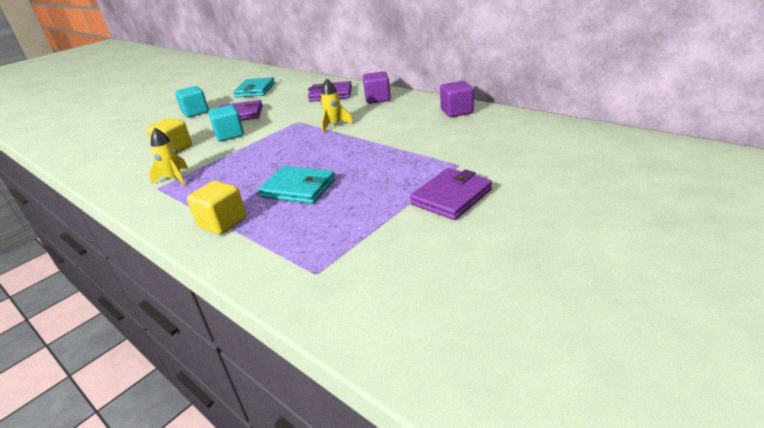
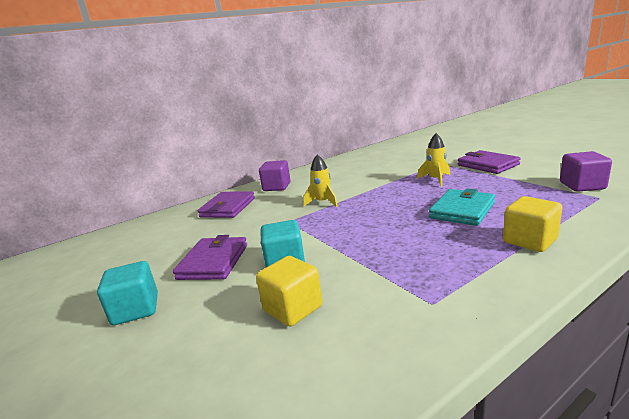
camera: 75 degrees left, 10 degrees down
(174, 178) = (408, 290): yellow rocket -> yellow rocket (435, 180)
(255, 90) = (120, 258): turquoise wallet -> none
(456, 111) = (344, 163): purple cube -> purple cube (582, 186)

